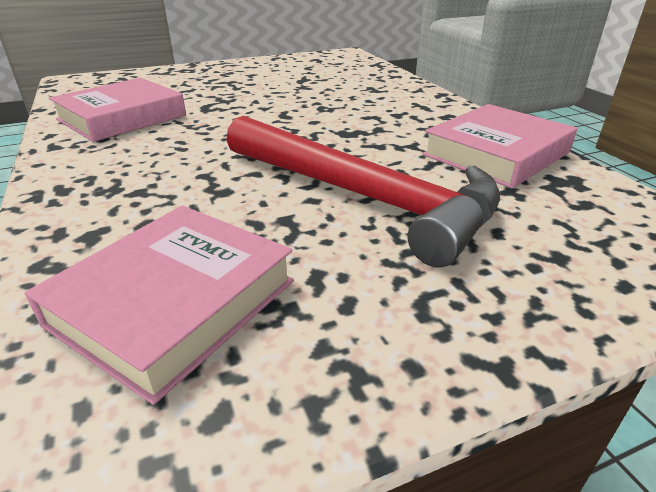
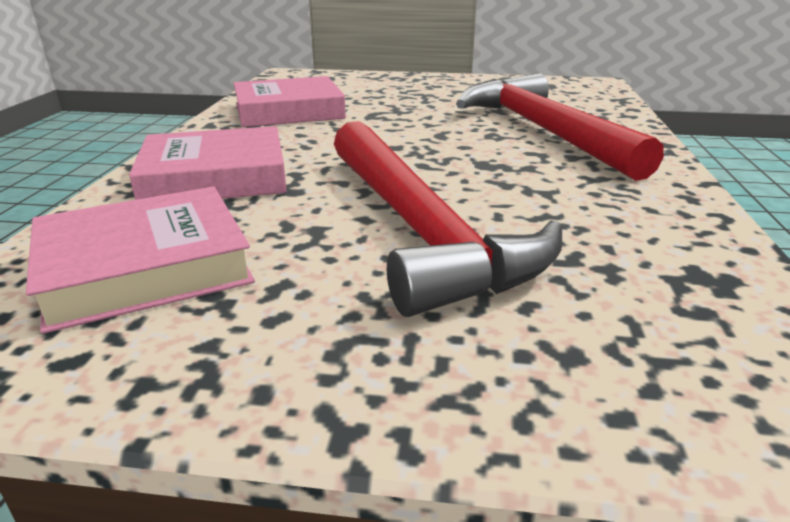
camera: 30 degrees right, 5 degrees down
(354, 98) = (543, 131): none -> red hammer
(496, 153) = (647, 224): pink book -> pink book (215, 177)

